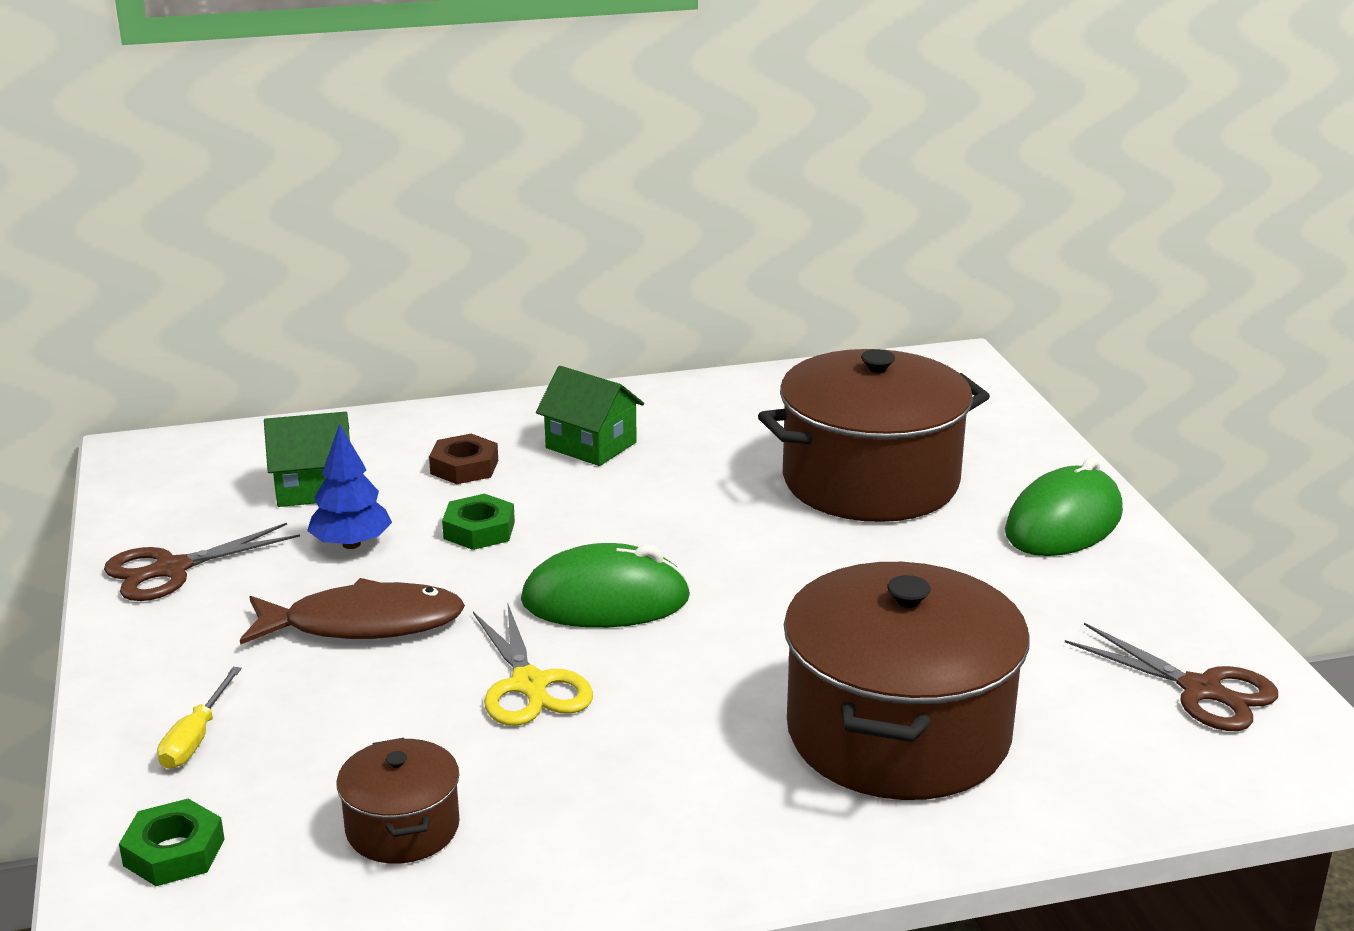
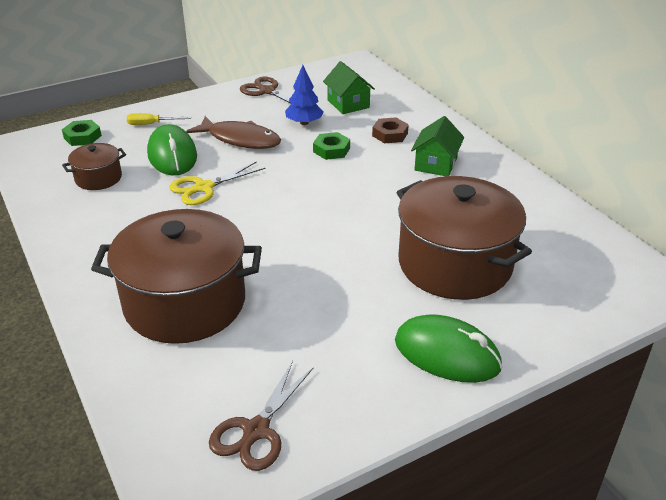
camera: 75 degrees right, 10 degrees up
(363, 624) = (240, 139): brown fish -> brown fish turned 45 degrees counterclockwise
(605, 600) = (281, 195): green mouse -> green mouse (172, 155)

